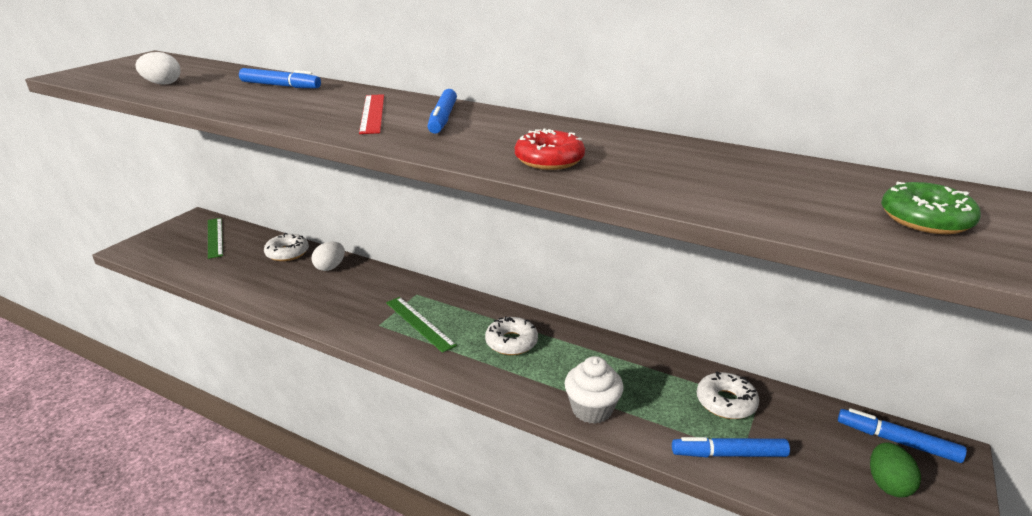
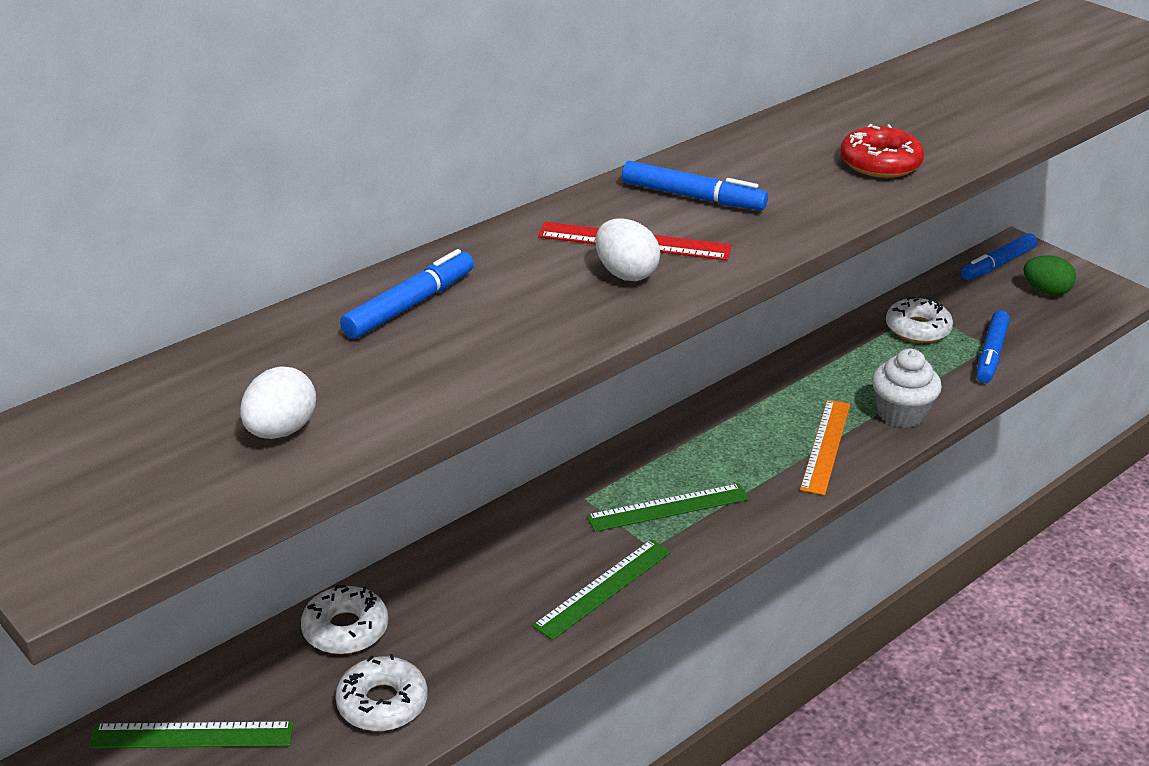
camera: 70 degrees left, 5 degrees up
(330, 267) = (439, 579): white egg -> white egg (625, 274)
(336, 315) = (603, 588): none -> green ruler
(511, 342) = (751, 438): white donut -> white donut (382, 703)
(523, 376) = (825, 446): none -> orange ruler
(925, 219) = (1074, 56): green donut -> none

